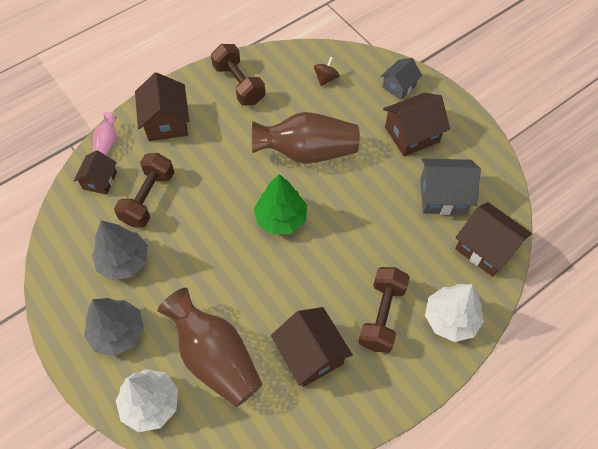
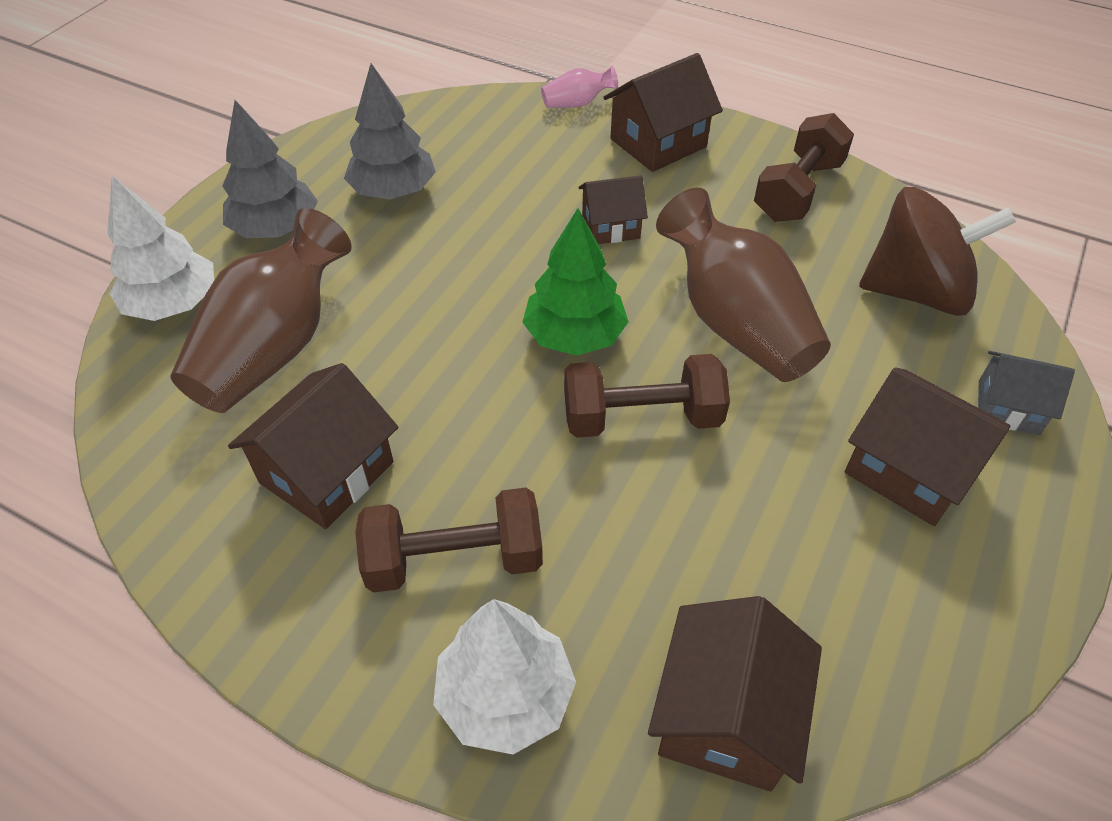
camera: 65 degrees right, 10 degrees down
(100, 180) = (510, 120): brown house -> brown house (610, 226)
(148, 198) = (512, 175): brown dumbbell -> brown dumbbell (641, 418)
(326, 78) = (916, 291): brown spinning top -> brown spinning top, size x2.35
(443, 196) = (801, 579): grey house -> none

